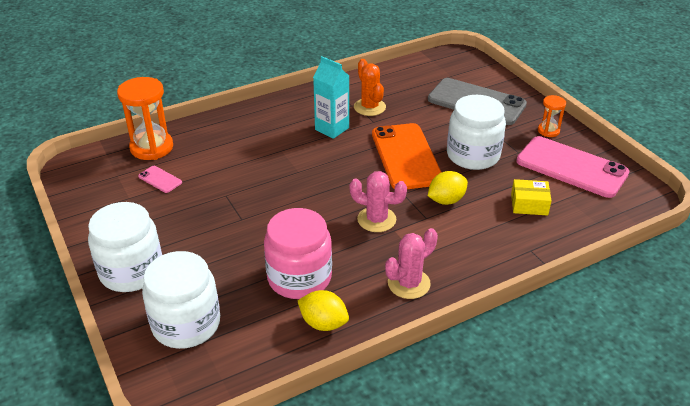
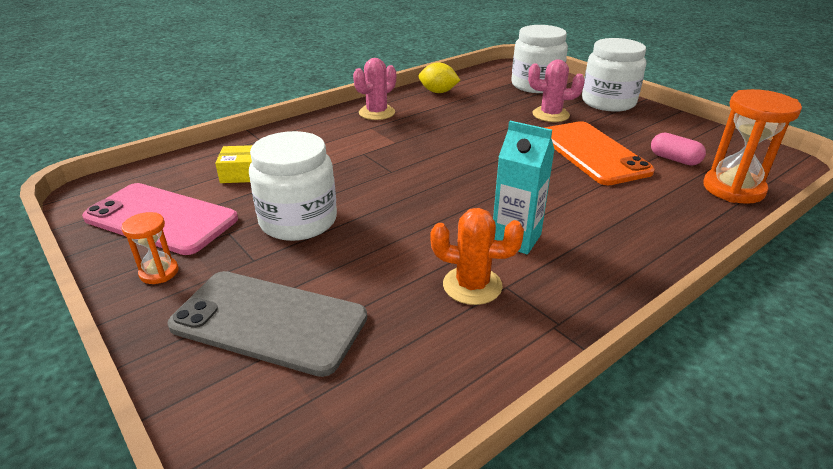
camera: 170 degrees right, 5 degrees down
(160, 179) = (674, 159): pink phone -> pink capsule
(299, 278) = (469, 109): pink jar -> none
(369, 107) = (472, 285): orange cactus -> orange cactus turned 45 degrees counterclockwise
(376, 219) = (415, 147): pink cactus -> pink cactus (550, 115)
(406, 156) = (393, 210): orange phone -> orange phone (592, 153)
(446, 200) = (341, 169): yellow lemon -> none

